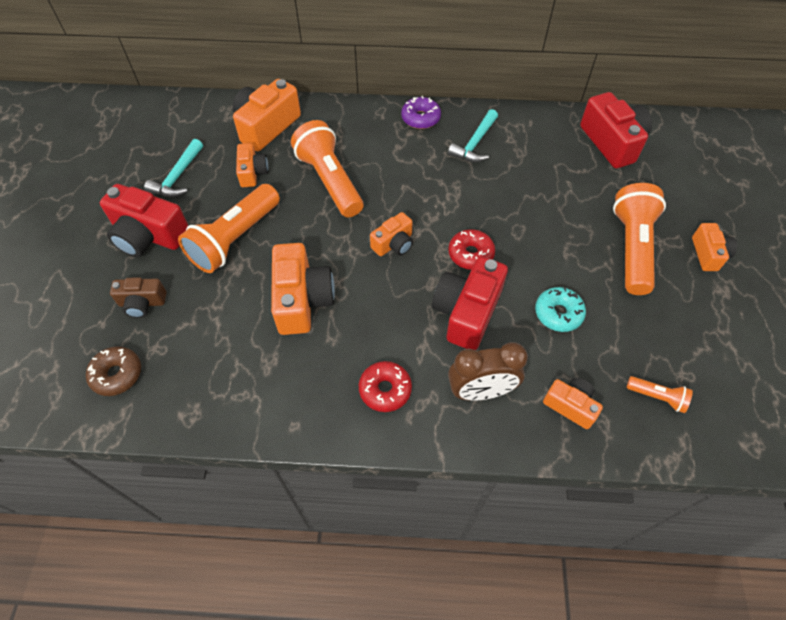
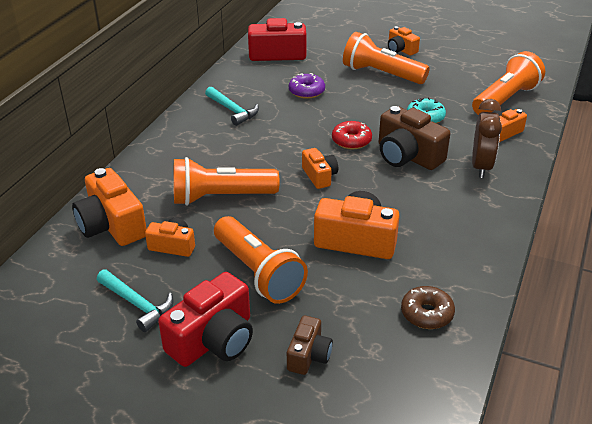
camera: 70 degrees left, 20 degrees down
(117, 374) = (395, 386): brown donut -> brown donut (426, 313)
(385, 389) = (466, 211): red donut -> none
(420, 118) = (180, 130): purple donut -> purple donut (306, 91)
(467, 312) = (407, 156): red camera -> brown camera
(657, 397) = (505, 99): orange flashlight -> orange flashlight, size x2.16
(708, 254) = (401, 50): orange camera -> orange camera turned 150 degrees counterclockwise

